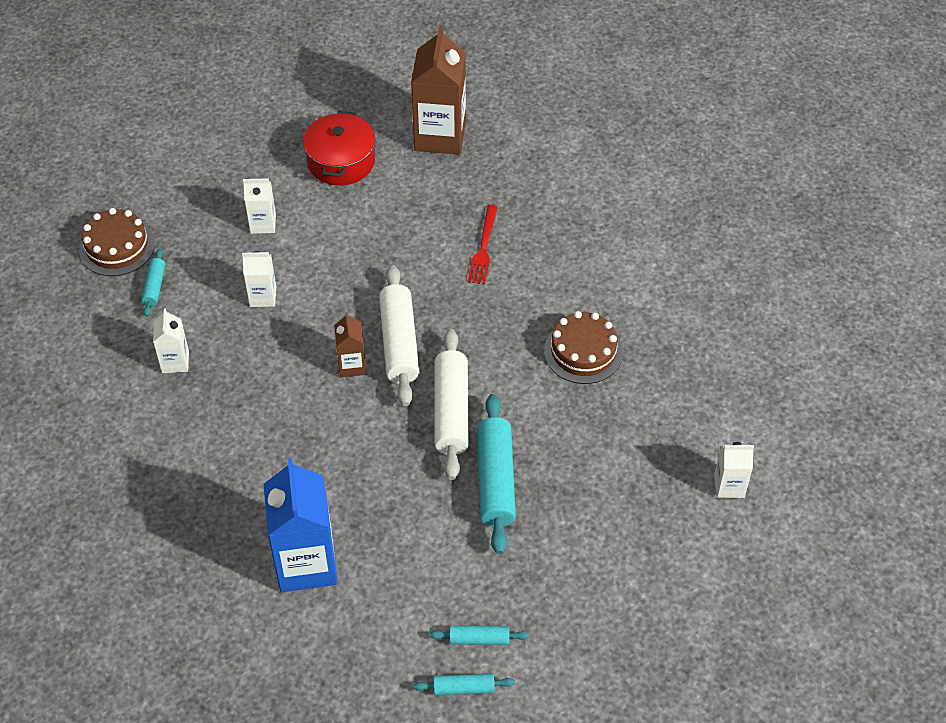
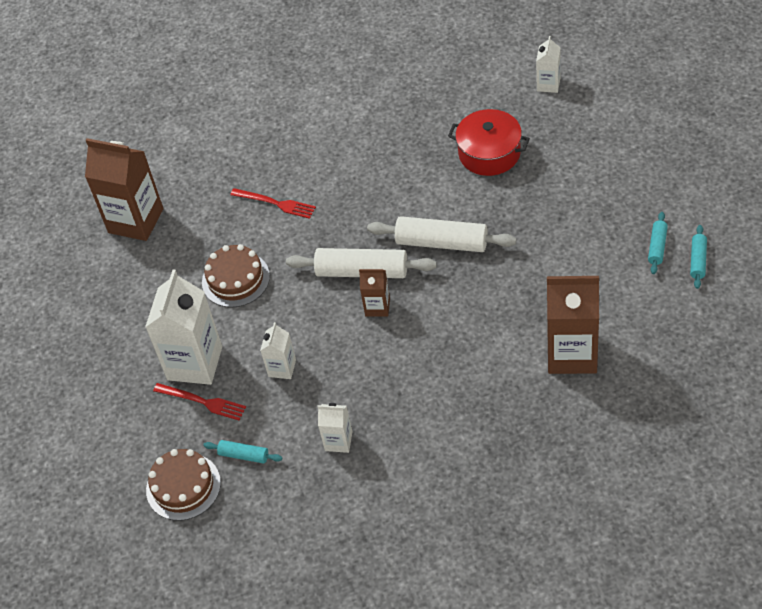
camera: 70 degrees left, 0 degrees up
(216, 240) = (202, 402): none -> red fork
(263, 224) = (195, 363): white carton -> white carton, size x1.98
(306, 564) = (572, 353): blue carton -> brown carton
(341, 161) = (139, 297): red pot -> red pot (489, 153)
(495, 480) = (515, 221): turquoise rolling pin -> none
(583, 351) = (403, 151): brown cake -> brown cake (235, 279)

